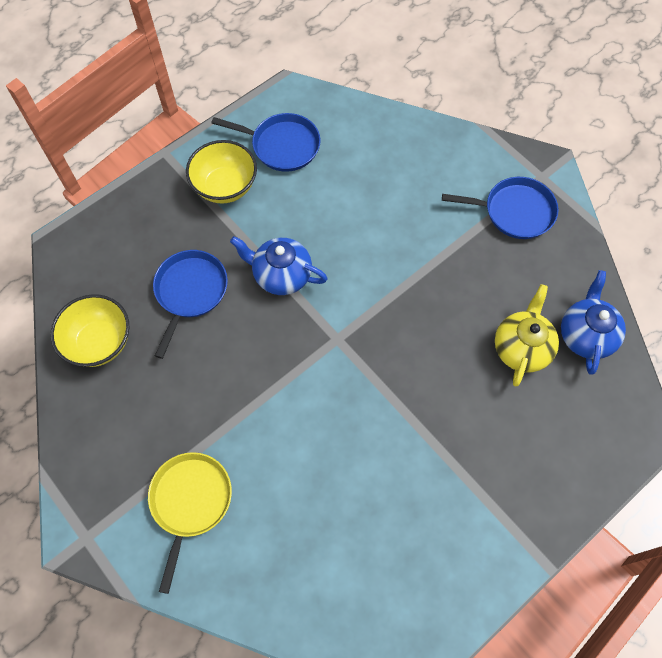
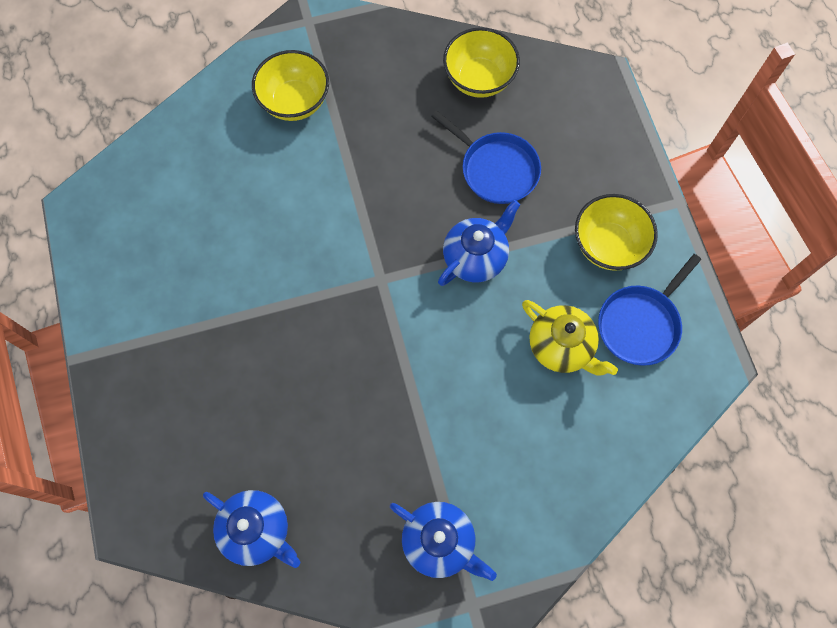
camera: 115 degrees right, 5 degrees up
(190, 501) = (295, 102): yellow pan -> yellow bowl
(515, 211) = (440, 542): blue pan -> blue teapot
(521, 348) = (279, 453): yellow teapot -> yellow teapot (561, 347)

